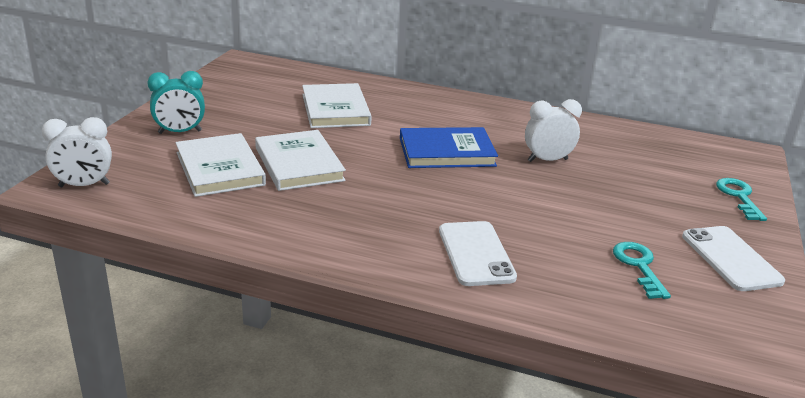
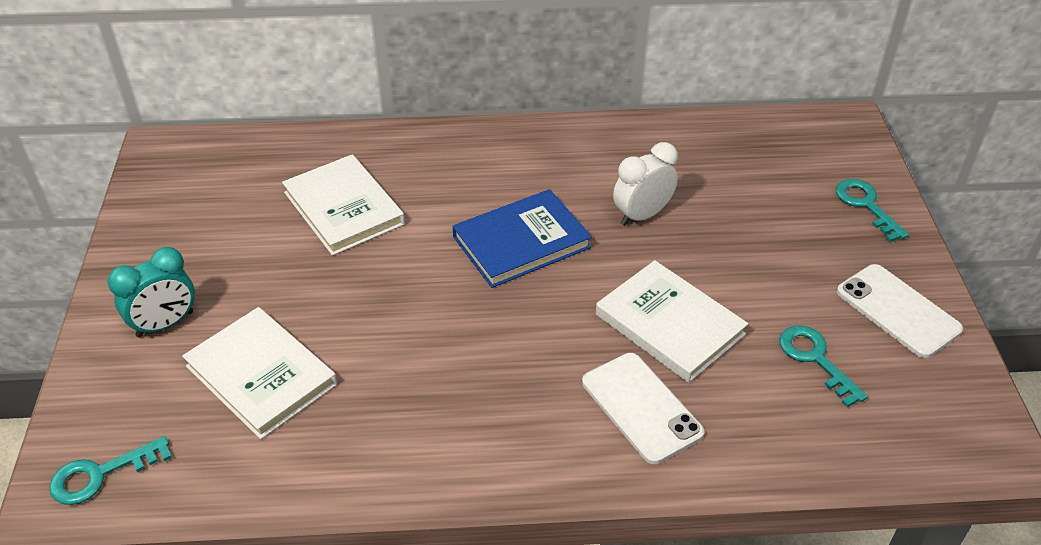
camera: 20 degrees left, 15 degrees up
(84, 185) = (100, 474): white clock -> turquoise key
(299, 164) = (356, 329): white book -> white book (669, 324)

